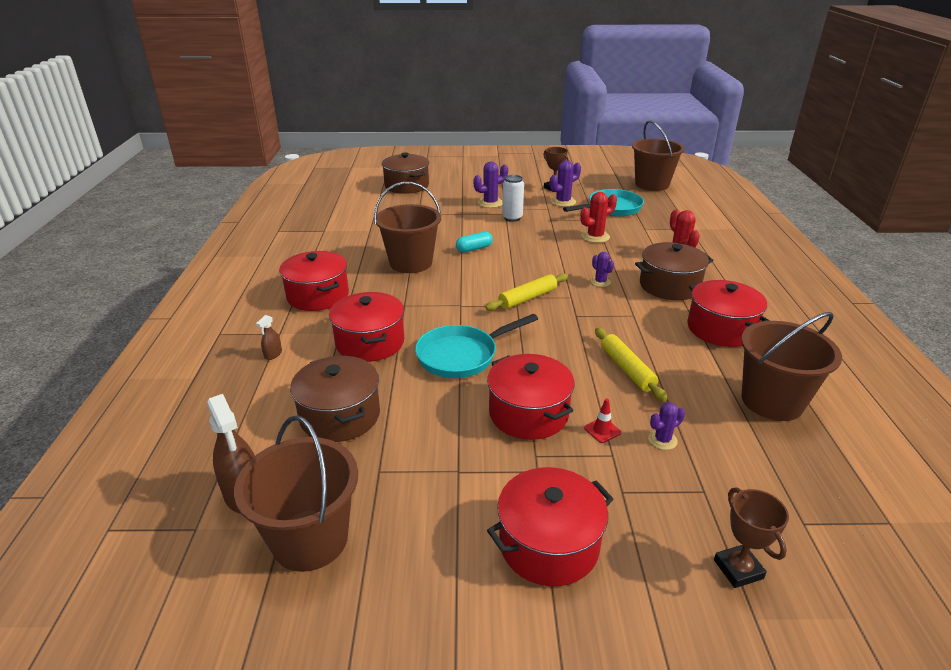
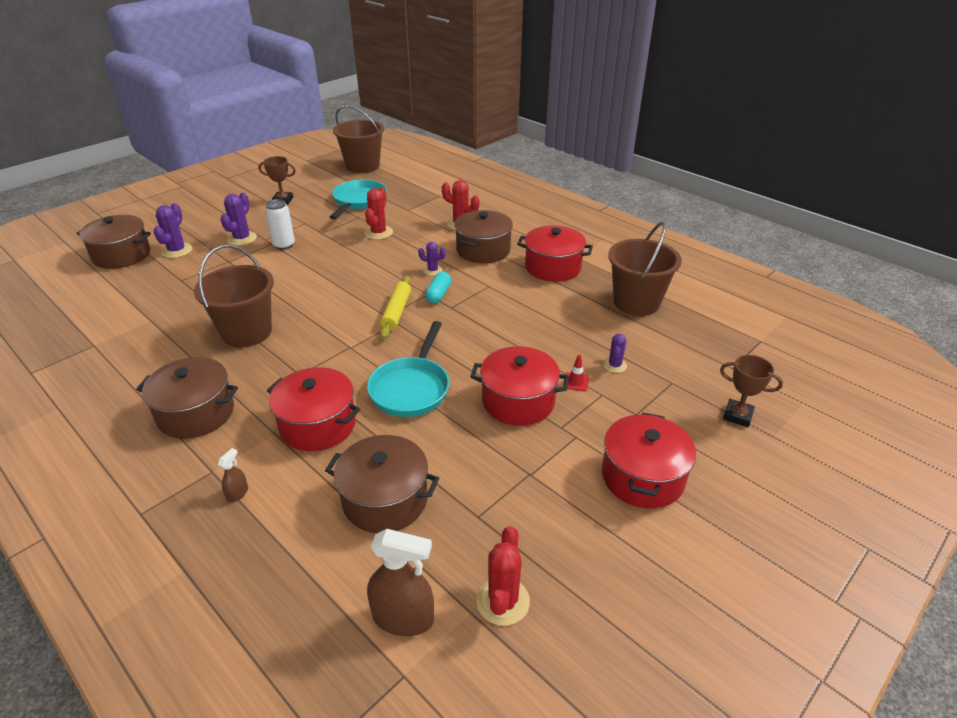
camera: 45 degrees left, 5 degrees up
(273, 354) = (237, 493): brown spray bottle -> brown spray bottle turned 135 degrees counterclockwise
(310, 539) = (503, 601): brown bucket -> red cactus
(318, 296) = (196, 413): red pot -> brown pot
(474, 249) = (289, 290): turquoise capsule -> turquoise capsule (438, 294)
(563, 202) = (309, 211): purple cactus -> purple cactus (177, 251)
(627, 369) = (536, 329): yellow rolling pin -> none

